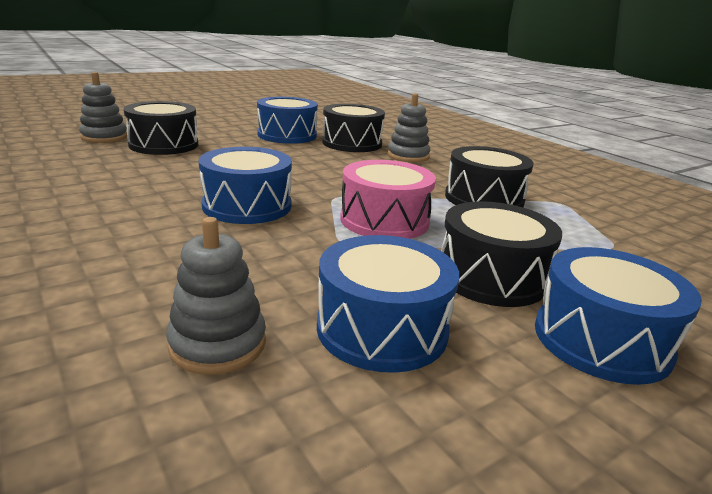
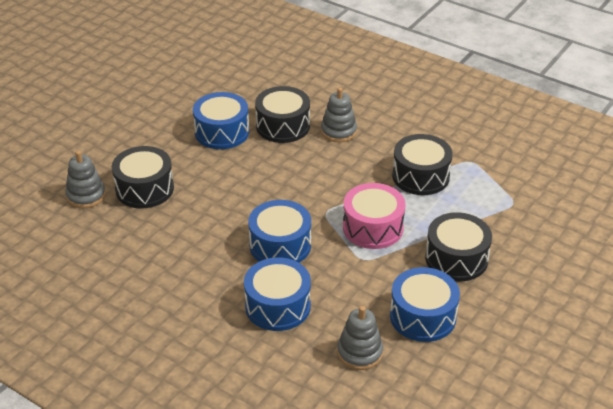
camera: 20 degrees left, 15 degrees up
(601, 340) = (520, 285): blue drum -> blue drum (278, 306)

